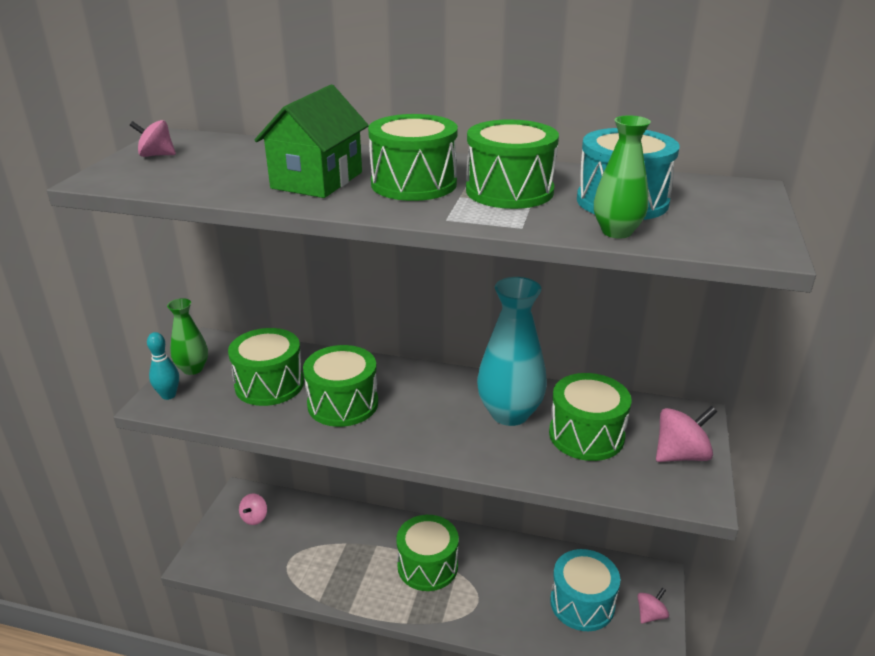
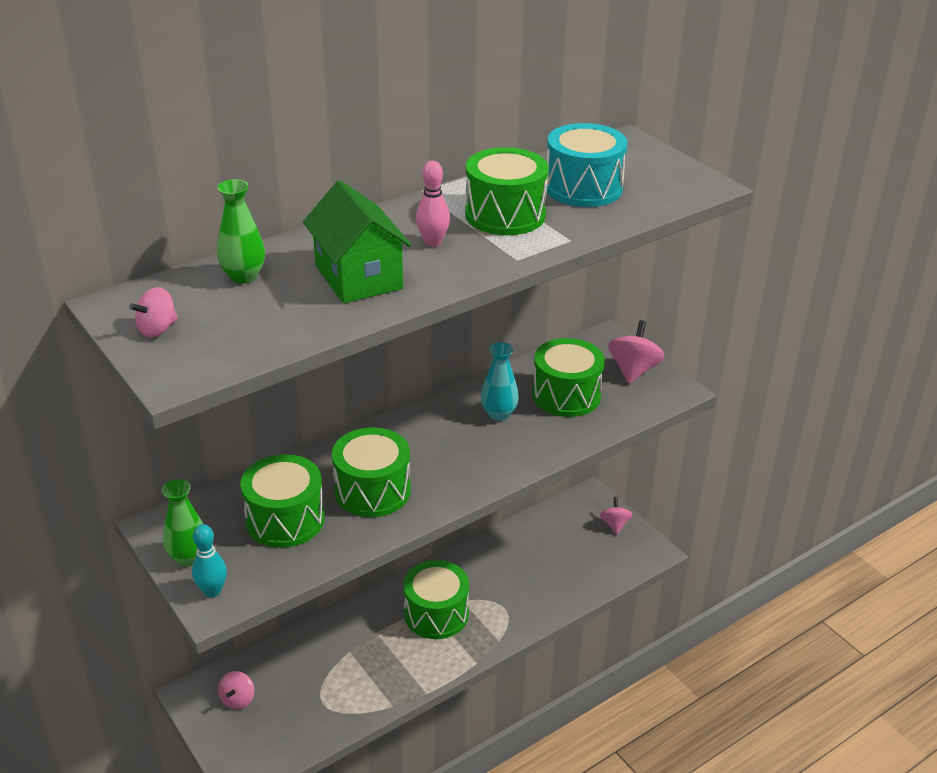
camera: 50 degrees left, 5 degrees up
(254, 518) = (238, 699): pink spinning top -> pink spinning top turned 45 degrees clockwise
(414, 184) = (433, 242): green drum -> pink bowling pin
(509, 413) = (499, 414): turquoise vase -> turquoise vase, size x0.57
(582, 603) = (568, 551): turquoise drum -> none
(616, 232) = (624, 214): green vase -> green vase (243, 276)

